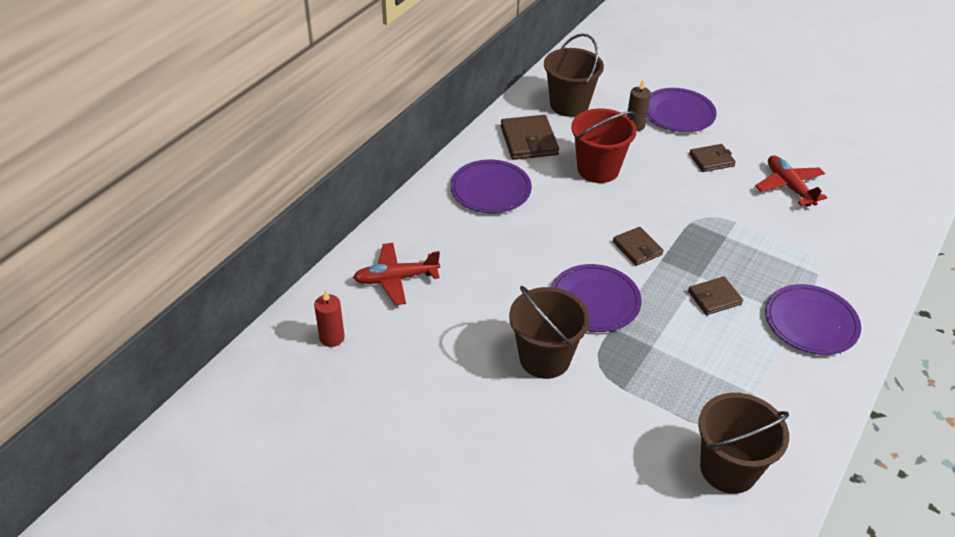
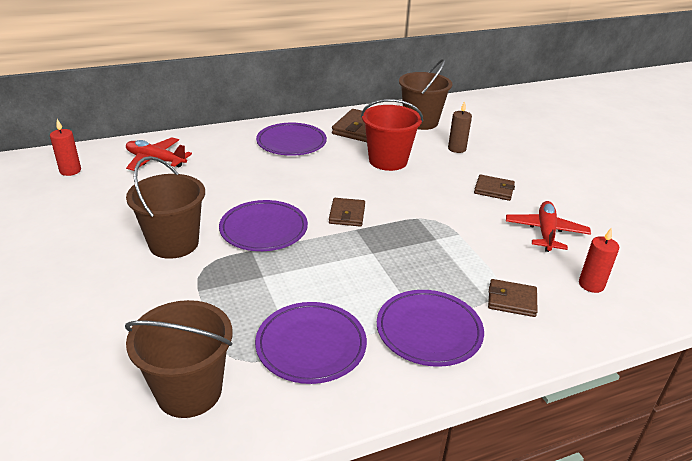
camera: 35 degrees right, 10 degrees down
(678, 113) = (505, 154): purple plate -> purple plate (311, 345)
(714, 298) = (363, 271): brown wallet -> brown wallet (511, 300)
(861, 221) = (591, 285): none -> red candle

